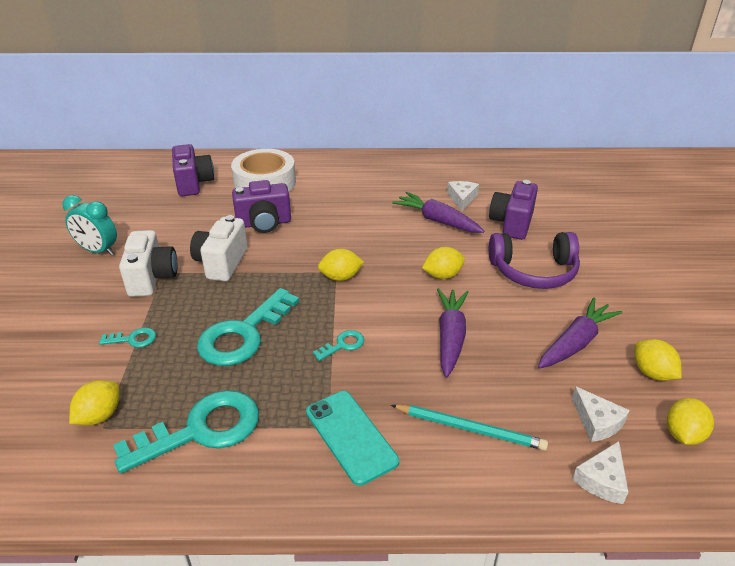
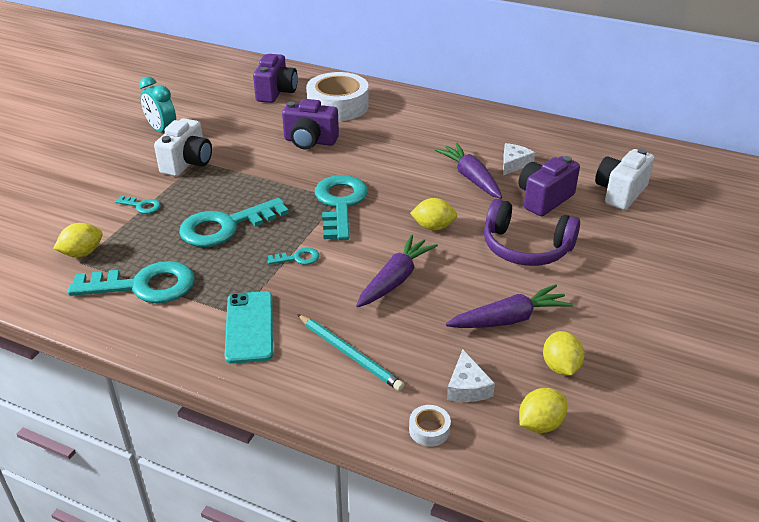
camera: 25 degrees right, 0 degrees up
(221, 263) = (250, 166): white camera -> white camera (620, 193)
(341, 277) = (340, 204): yellow lemon -> turquoise key
(602, 480) = (429, 430): white cheese -> white tape

